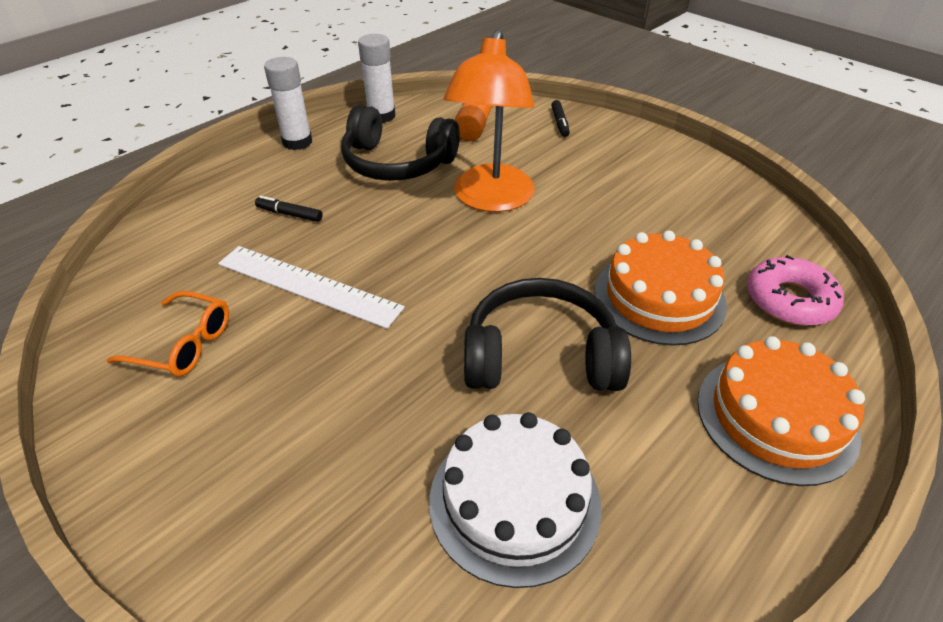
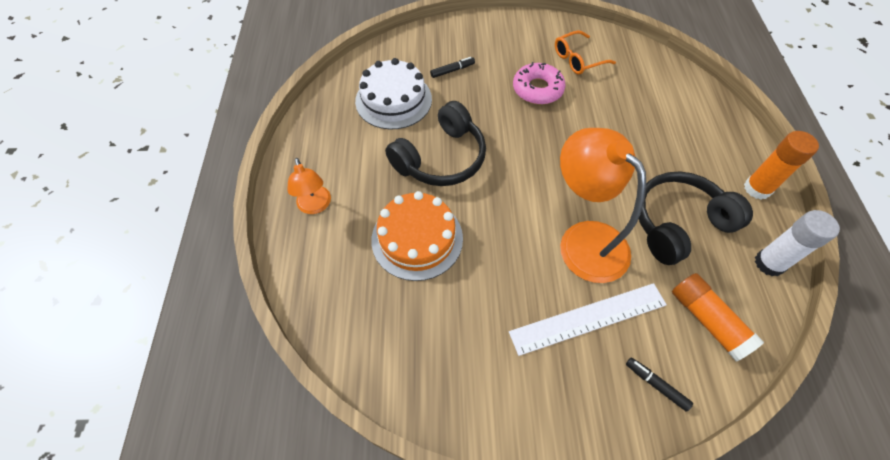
camera: 135 degrees right, 15 degrees up
(289, 214) = (657, 138): black marker -> black marker (452, 70)
(297, 142) = (757, 188): white glue stick -> orange glue stick
(308, 285) = (580, 113): white ruler -> white ruler (588, 318)
(776, 417) = (315, 206): orange cake -> orange lamp
(789, 300) = (343, 297): pink donut -> pink donut (537, 89)

